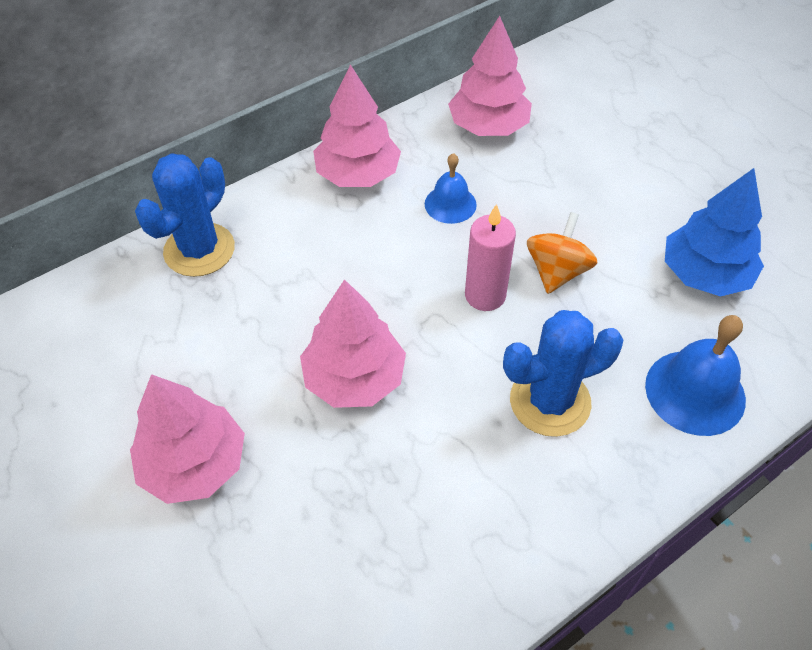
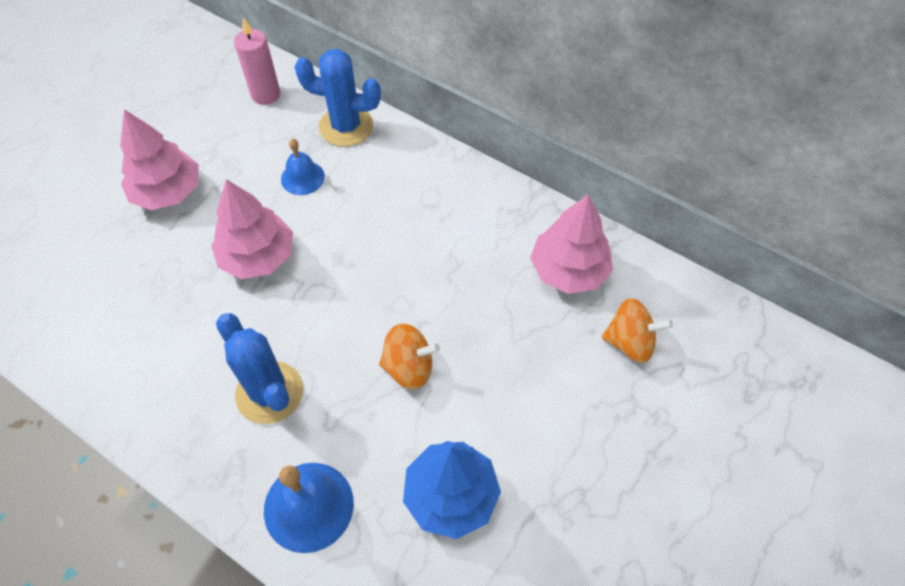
camera: 70 degrees right, 5 degrees up
(357, 174) = (463, 194): pink tree -> none
(450, 204) = (457, 267): blue bell -> blue bell (302, 177)
(485, 295) = (364, 320): pink candle -> pink candle (266, 94)
(581, 111) = (630, 342): none -> orange spinning top

